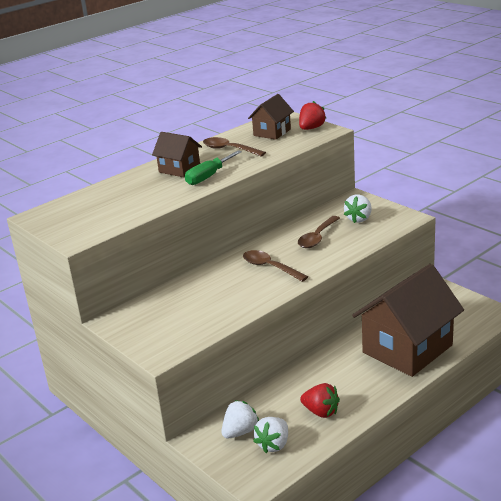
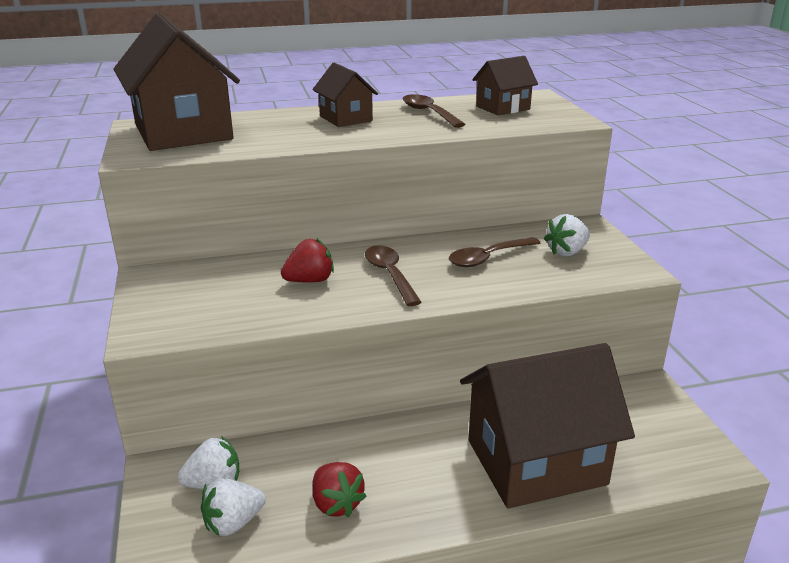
camera: 25 degrees right, 0 degrees up
(80, 212) = (183, 132): none -> brown house
(208, 176) = (366, 133): green screwdriver -> none
(311, 128) = (557, 114): red strawberry -> red strawberry (310, 281)

